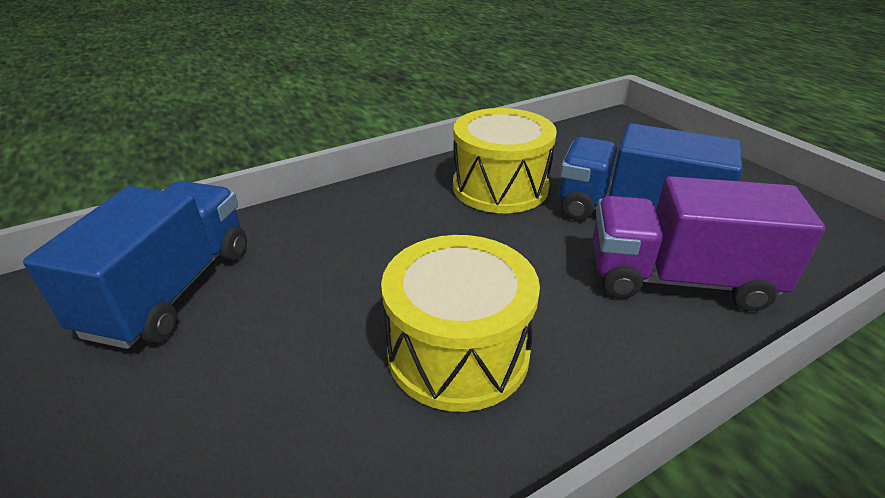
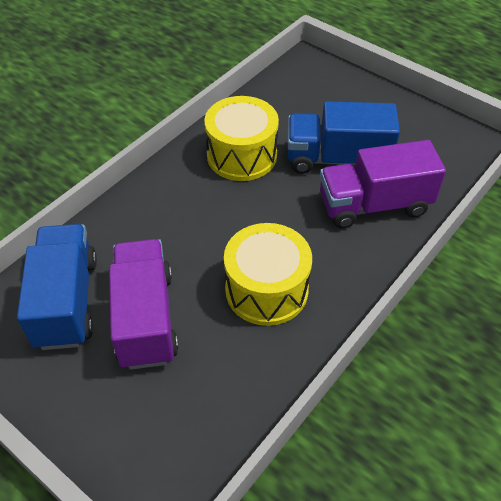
camera: 20 degrees left, 15 degrees up
(255, 341) = (146, 318): none -> purple truck

